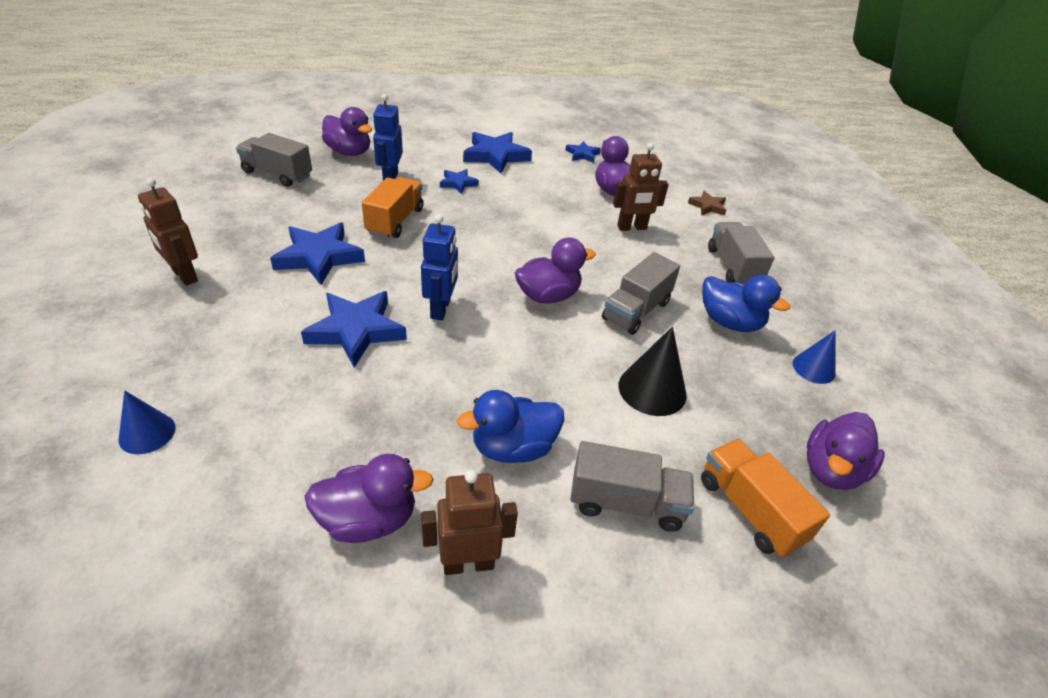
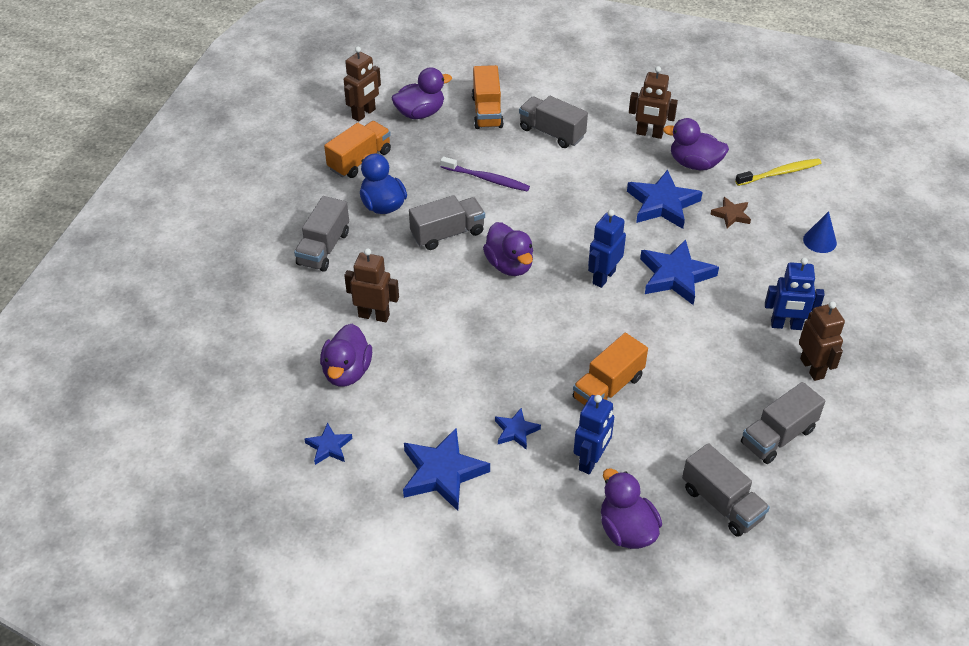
camera: 150 degrees left, 5 degrees up
(205, 553) = (780, 173): none -> yellow toothbrush
(212, 309) = (786, 325): none -> blue robot
(227, 218) = (778, 436): none -> grey truck
(319, 257) = (692, 359): blue star -> blue star (662, 204)
(513, 448) = (599, 173): blue duck -> none
(548, 296) = (509, 265): purple duck -> purple duck turned 120 degrees counterclockwise
(652, 389) = (486, 179): black cone -> purple toothbrush
(708, 206) = (265, 322): brown star -> brown star (731, 215)
(813, 368) = (359, 160): blue cone -> orange truck
(893, 440) = (364, 114): none -> brown robot

